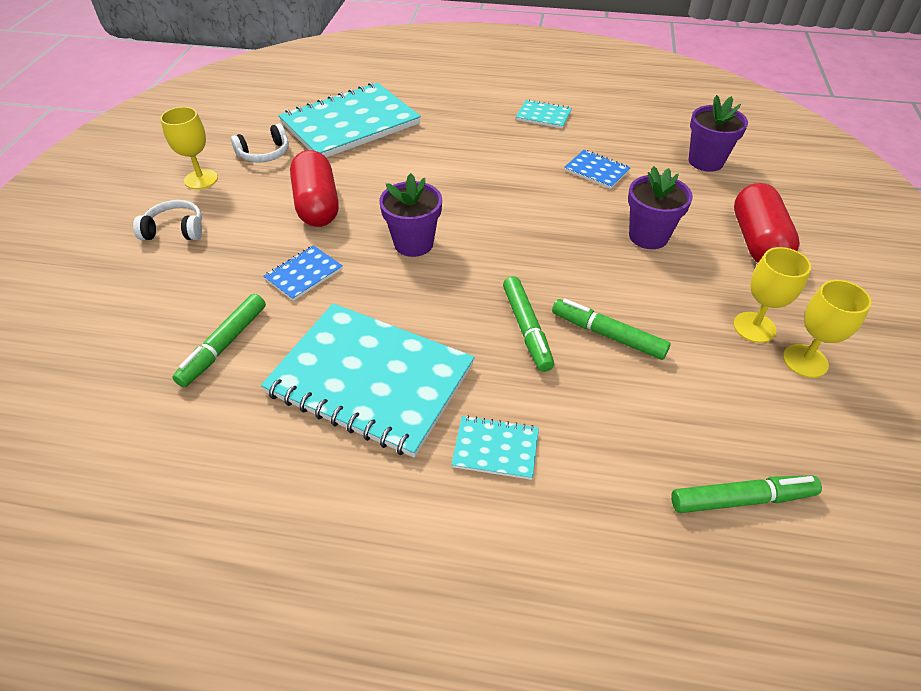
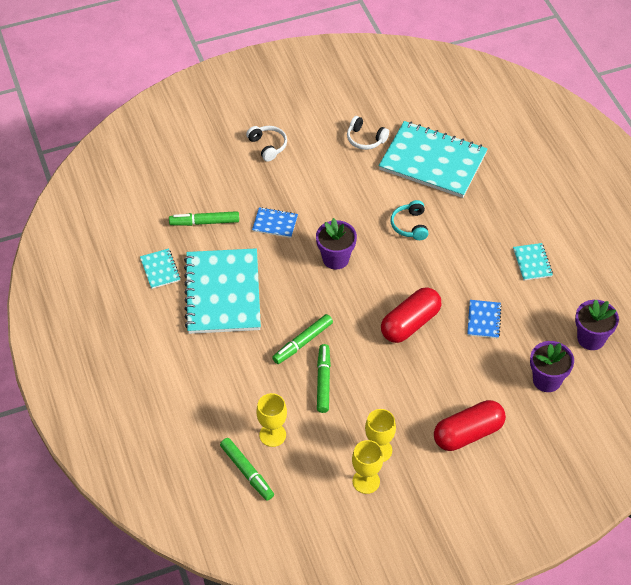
camera: 60 degrees right, 5 degrees up
(201, 179) = (318, 126): yellow goblet -> yellow goblet (272, 435)
(317, 205) = (336, 194): red capsule -> red capsule (410, 323)
(420, 170) = (410, 225): none -> turquoise headphones
(495, 449) = (214, 363): turquoise notebook -> turquoise notebook (160, 269)
(648, 236) = (429, 373): purple flower pot -> purple flower pot (591, 338)

